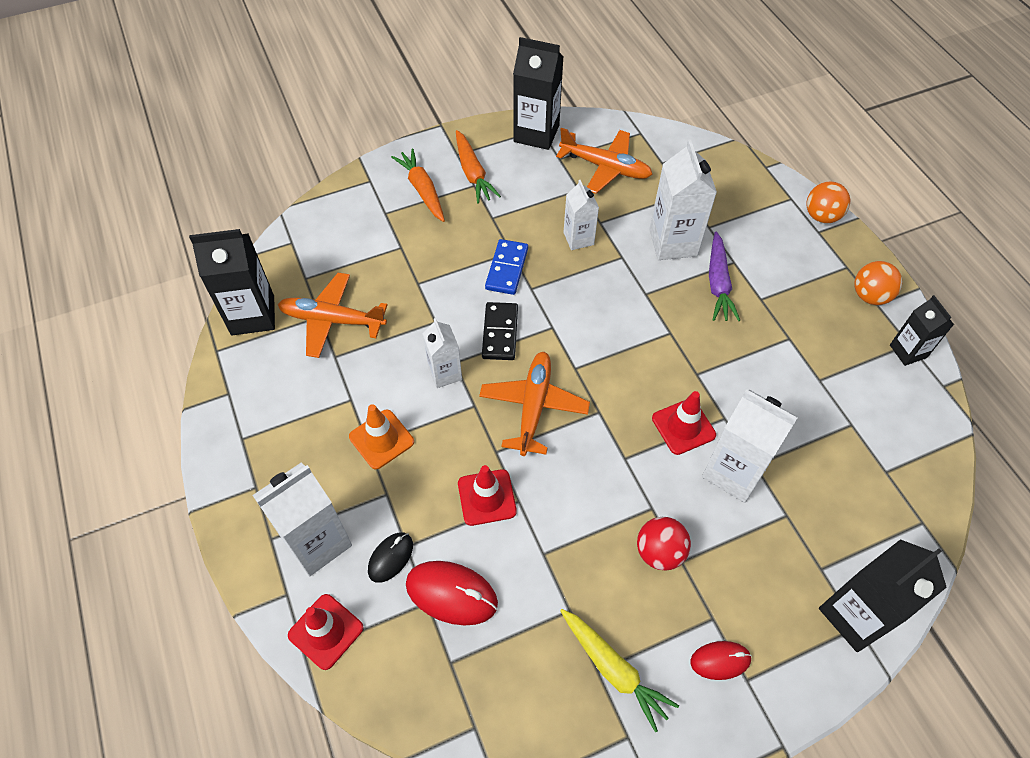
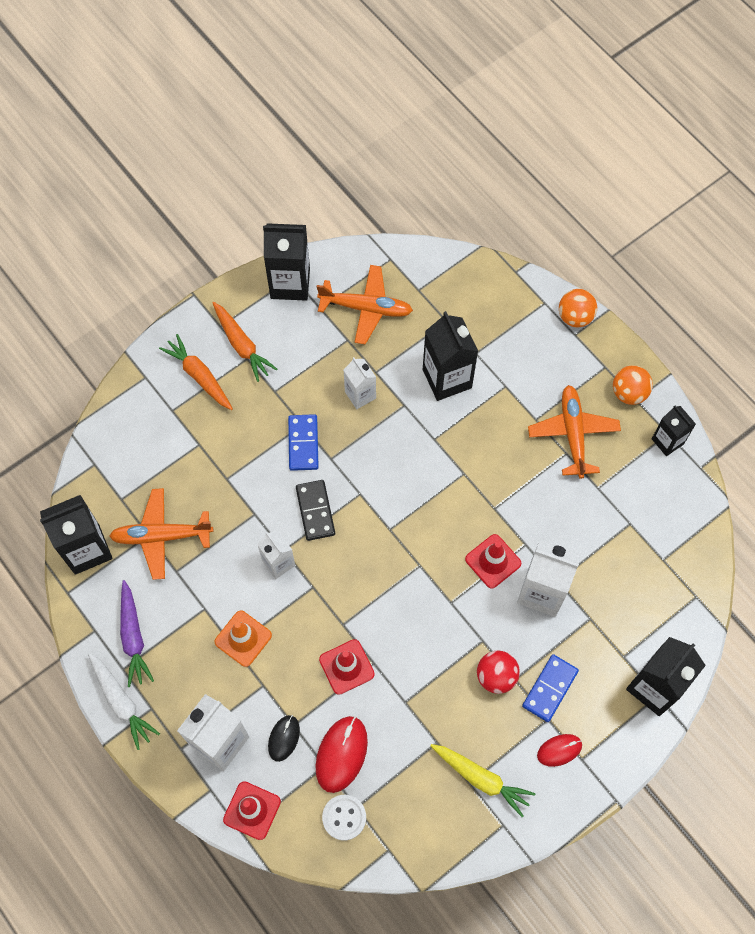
camera: 15 degrees left, 10 degrees up
(226, 472) = (121, 702): none -> white carrot
(432, 670) = (344, 817): none -> white button
(451, 594) = (341, 754): red mouse -> red mouse turned 75 degrees counterclockwise
(533, 406) = (363, 575): orange plane -> orange plane (573, 434)
(673, 243) = (447, 378): white carton -> black carton
(718, 283) = (495, 412): purple carrot -> purple carrot (133, 637)
(722, 583) = (550, 688): none -> blue domino

